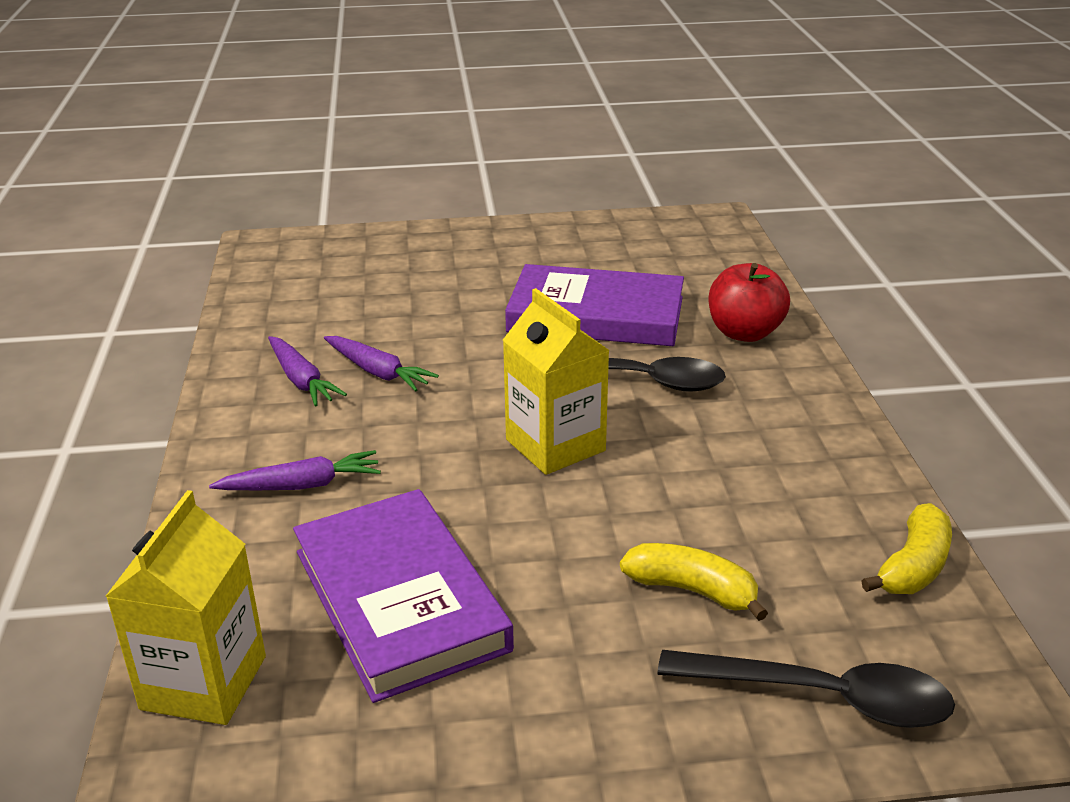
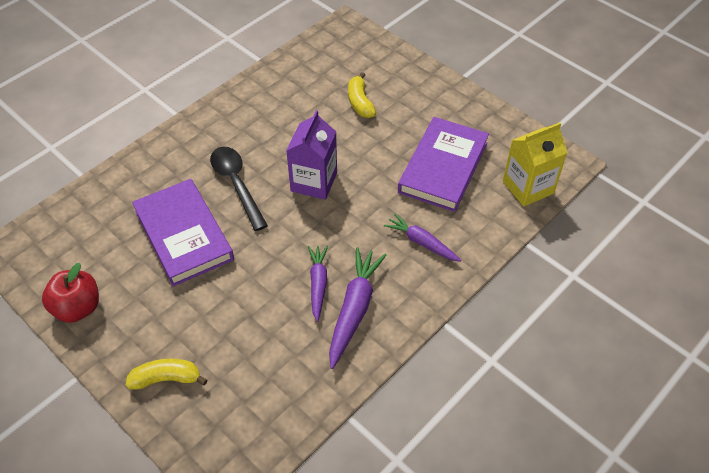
camera: 130 degrees left, 20 degrees up
(301, 380) = (354, 309): purple carrot -> purple carrot, size x1.53
(555, 445) = (314, 182): yellow carton -> purple carton
(744, 333) = (157, 170): red apple -> red apple (78, 308)
(823, 697) = (376, 58): black spoon -> none
(913, 566) = (294, 61): yellow banana -> yellow banana (166, 379)

